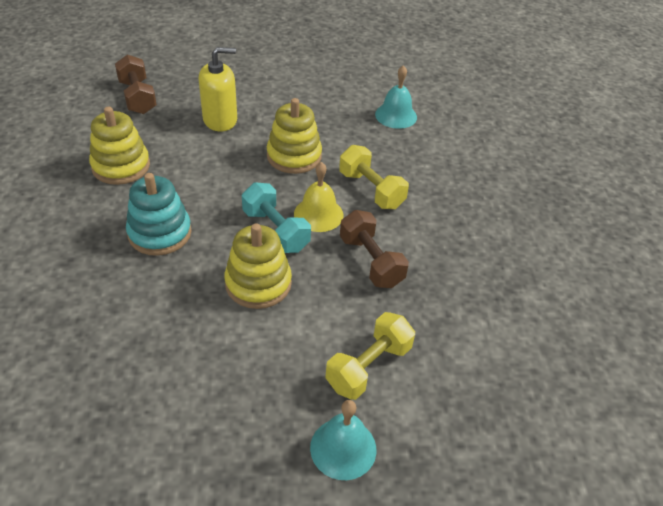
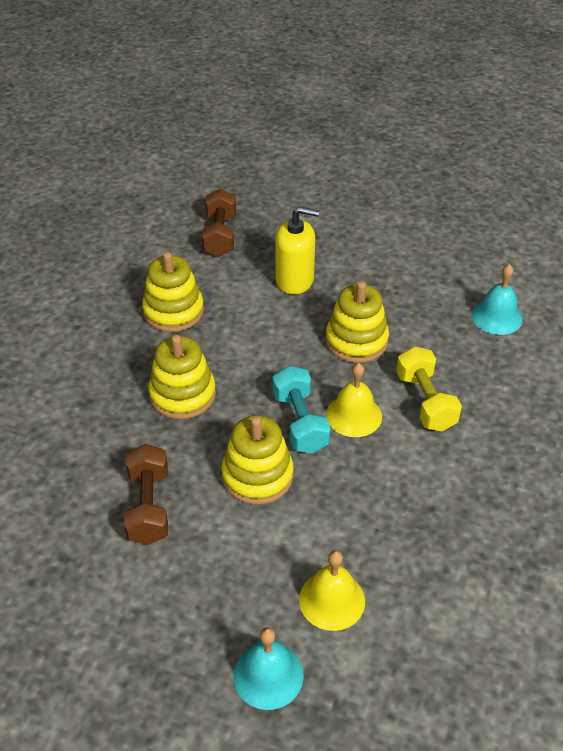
camera: 25 degrees right, 0 degrees up
(160, 233) = (182, 395): turquoise stacking toy -> yellow stacking toy
(368, 367) = (332, 600): yellow dumbbell -> yellow bell
(371, 261) = (387, 485): brown dumbbell -> brown dumbbell (149, 506)

